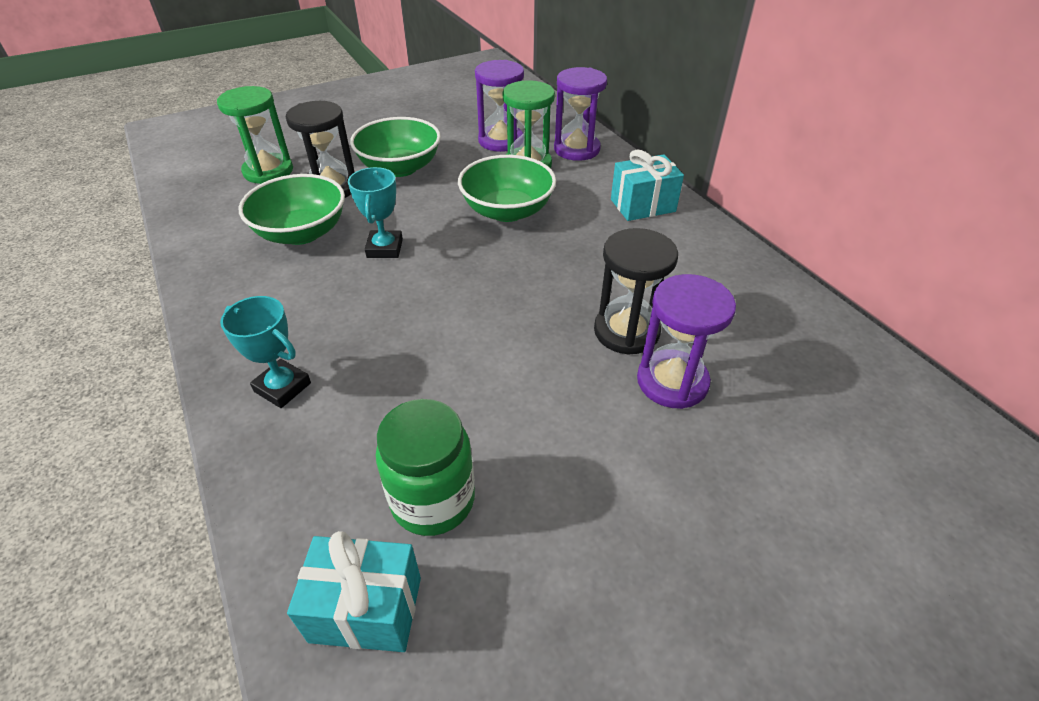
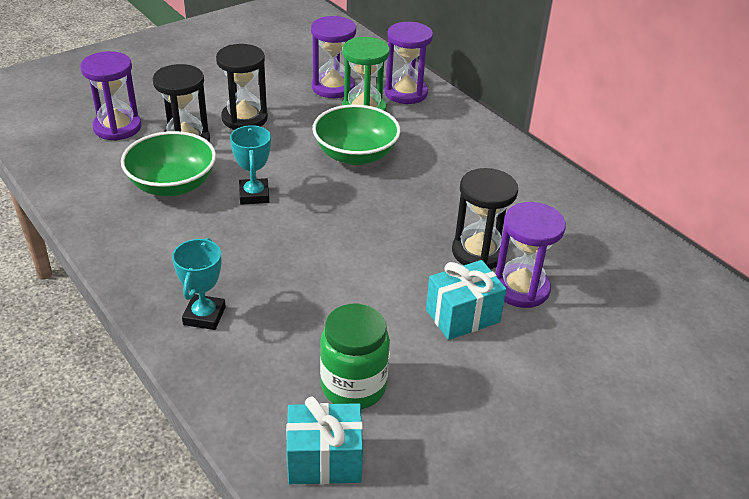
camera: 10 degrees left, 5 degrees down
(268, 171) = (117, 127): green hourglass -> purple hourglass
(282, 387) = (204, 316): turquoise trophy -> turquoise trophy turned 75 degrees clockwise
(400, 168) = (244, 118): green bowl -> black hourglass
(643, 205) = (475, 144): turquoise gift -> turquoise gift (462, 316)

